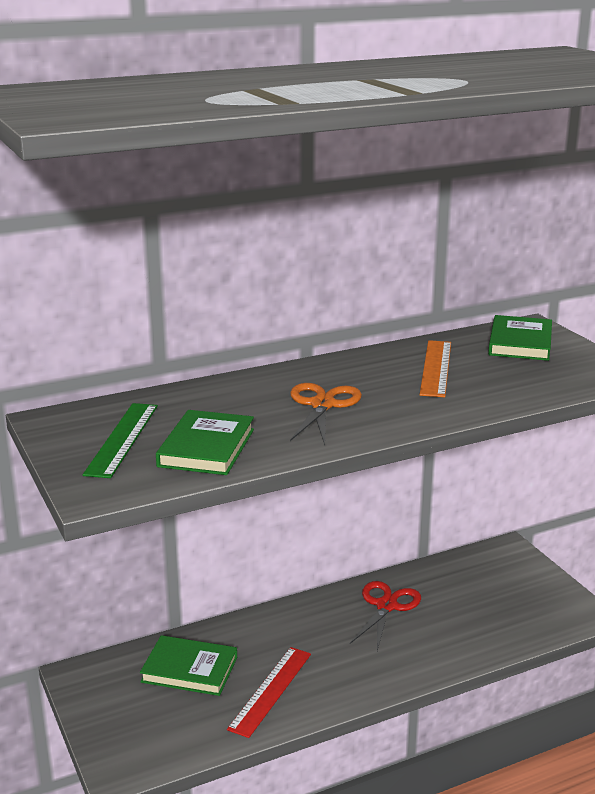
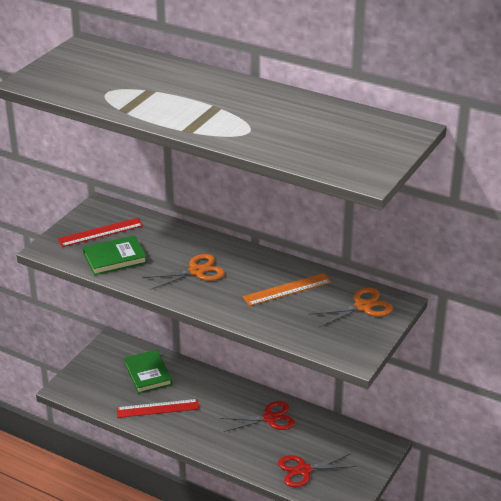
camera: 55 degrees right, 10 degrees up
(122, 439) = (100, 232): green ruler -> red ruler
(503, 620) = (303, 470): none -> red scissors
(520, 343) = (363, 306): green book -> orange scissors

